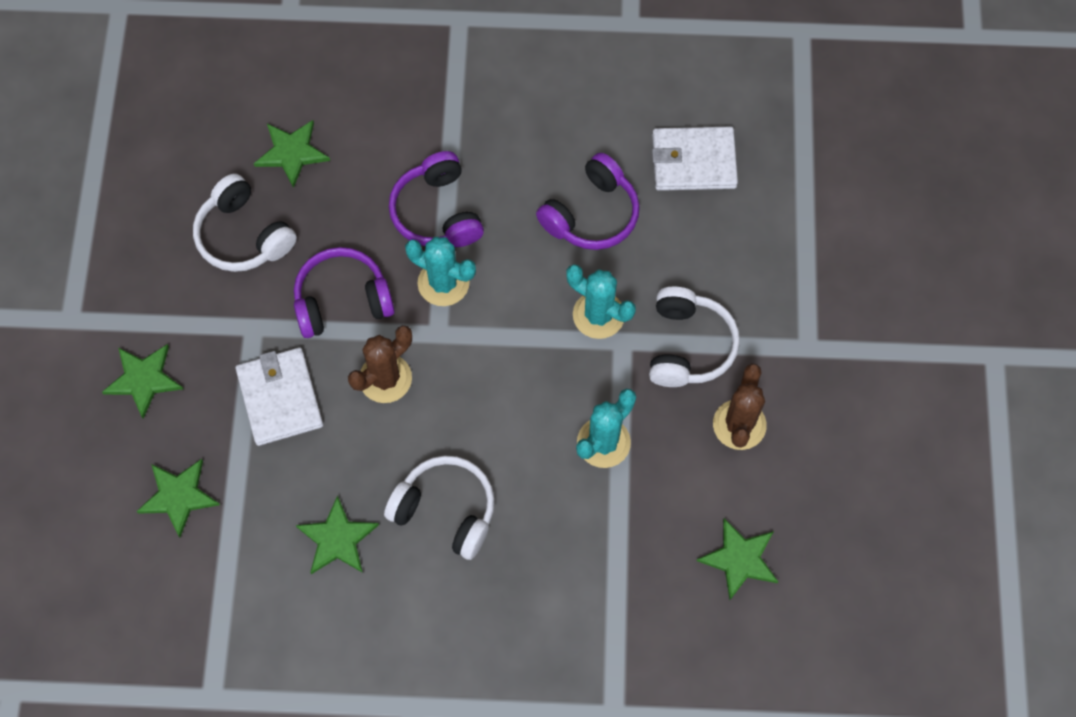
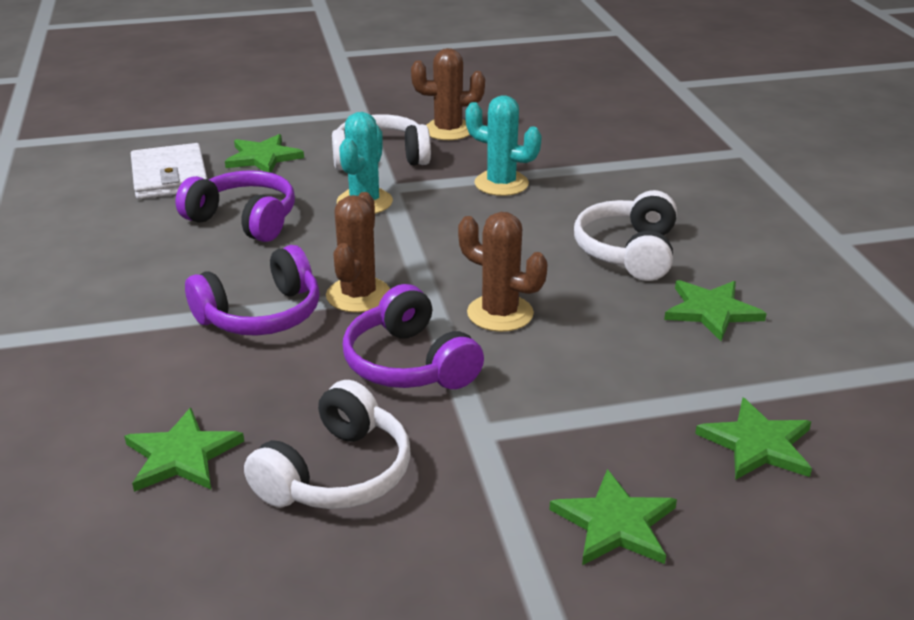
camera: 105 degrees left, 35 degrees down
(280, 398) = (569, 387): white wallet -> none
(443, 283) = (358, 295): turquoise cactus -> brown cactus
(739, 559) = (570, 119): green star -> green star (263, 157)

